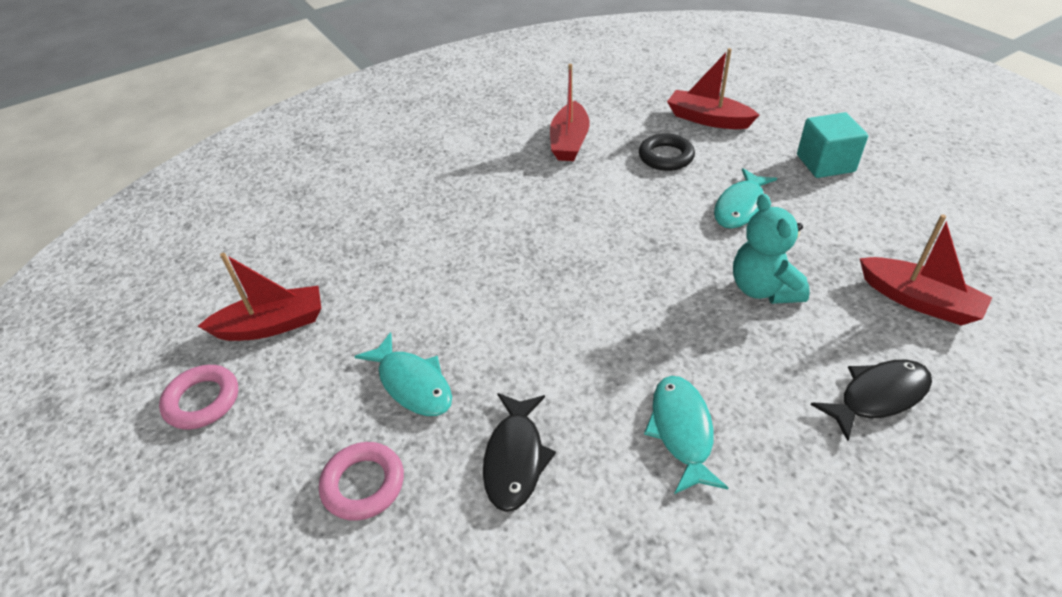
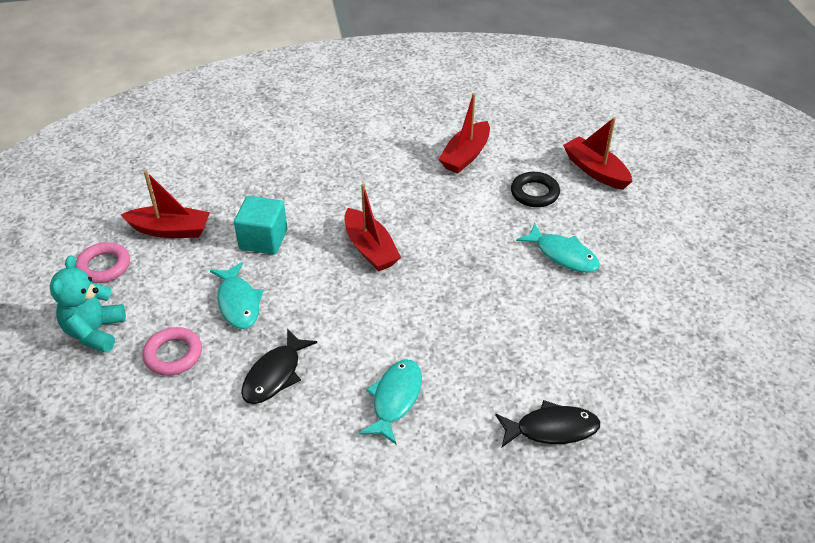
camera: 20 degrees right, 0 degrees up
(740, 207) = (563, 255): turquoise fish -> turquoise fish turned 105 degrees counterclockwise
(763, 289) = (529, 324): turquoise teddy bear -> turquoise teddy bear (95, 332)
(825, 163) = (664, 242): turquoise cube -> turquoise cube (263, 239)
(918, 301) = (644, 375): red boat -> red boat (370, 249)

